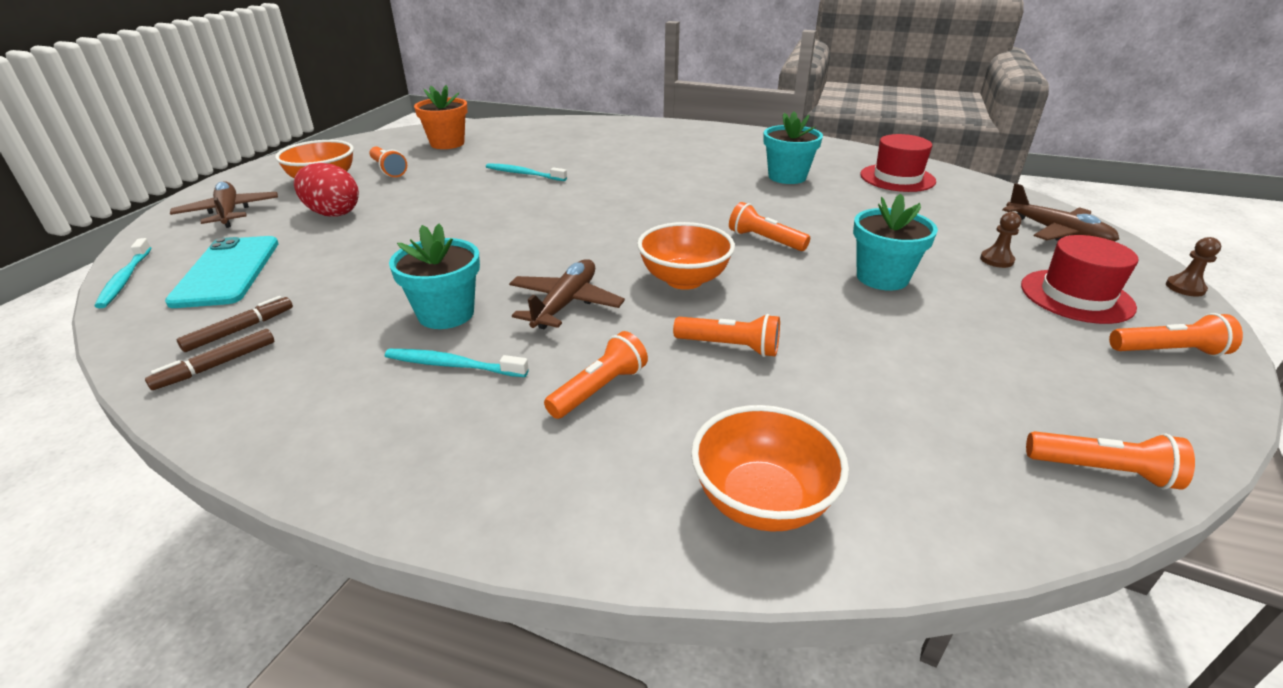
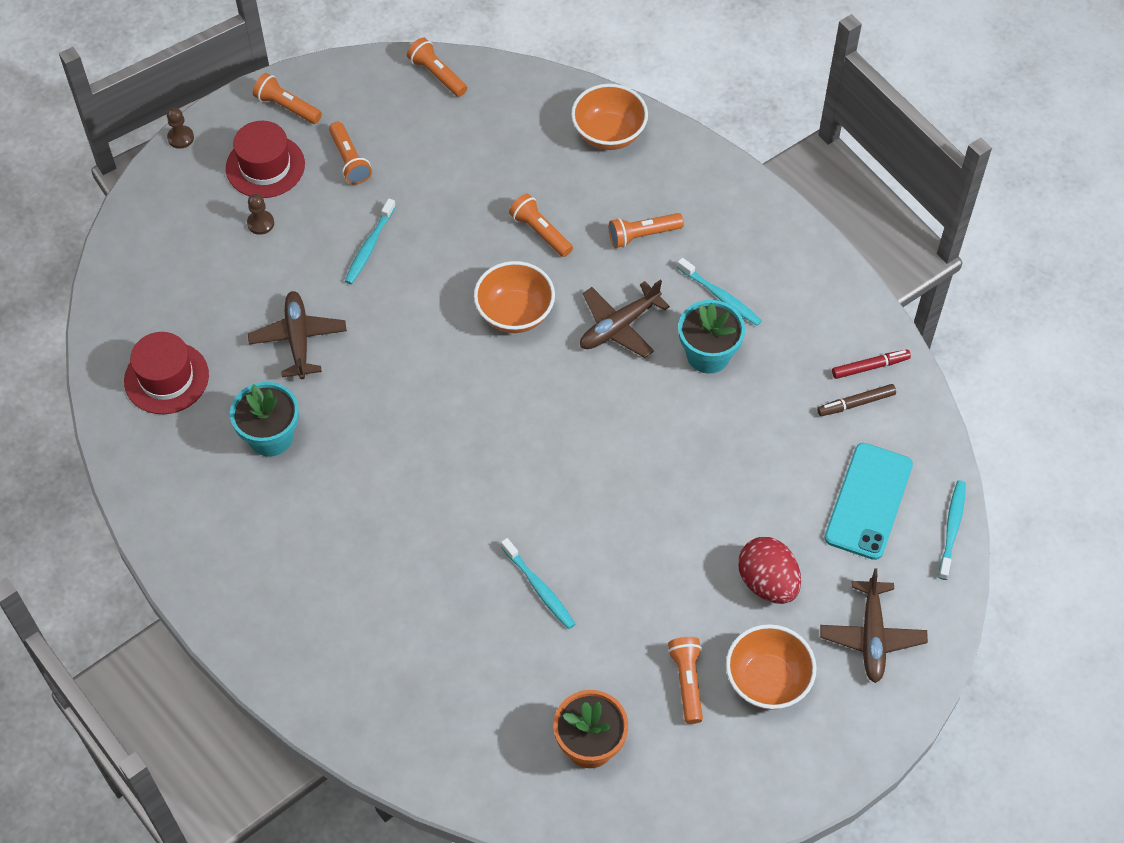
camera: 150 degrees left, 25 degrees up
(216, 365) = (870, 367): brown marker -> red marker
(765, 240) = (406, 334): orange flashlight -> orange flashlight (349, 160)
(882, 277) = (369, 246): turquoise flower pot -> turquoise toothbrush
(1057, 232) = (161, 229): brown plane -> brown plane (298, 339)

